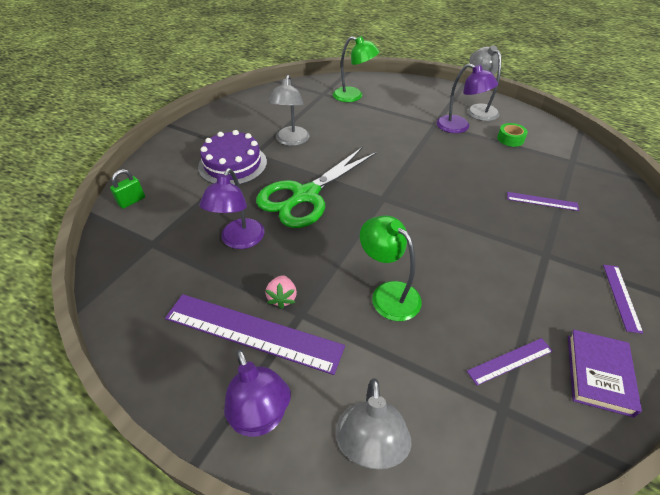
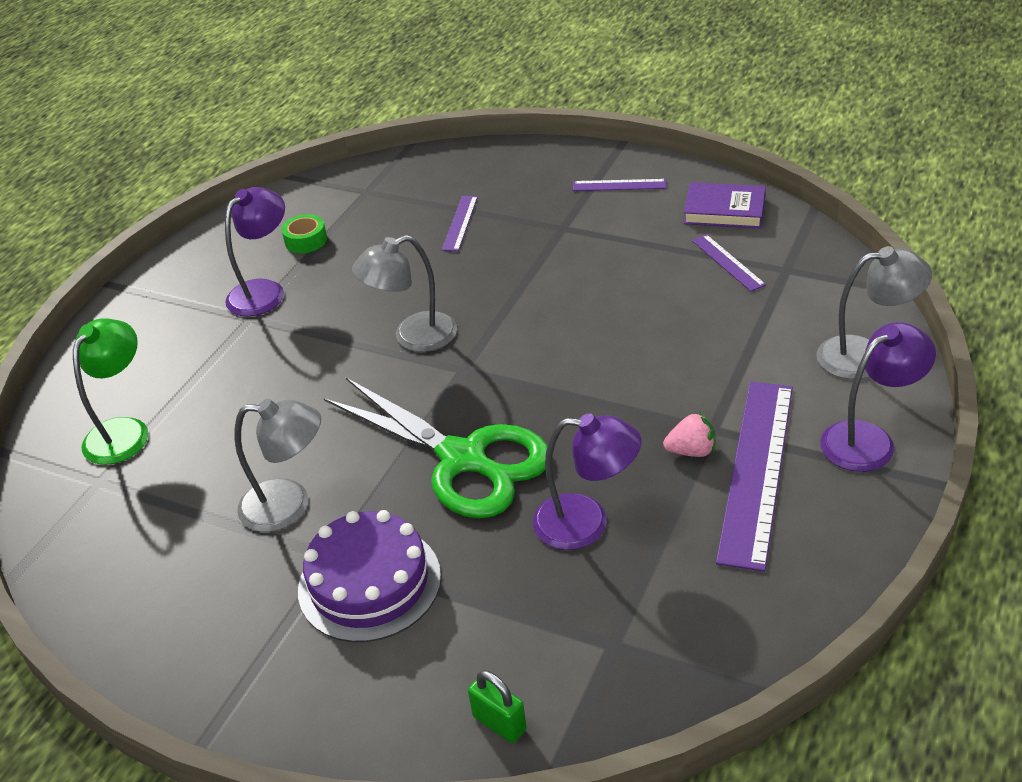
camera: 90 degrees left, 5 degrees down
(388, 294) = (658, 352): green lamp -> none
(478, 109) = (209, 269): grey lamp -> grey lamp (413, 337)

